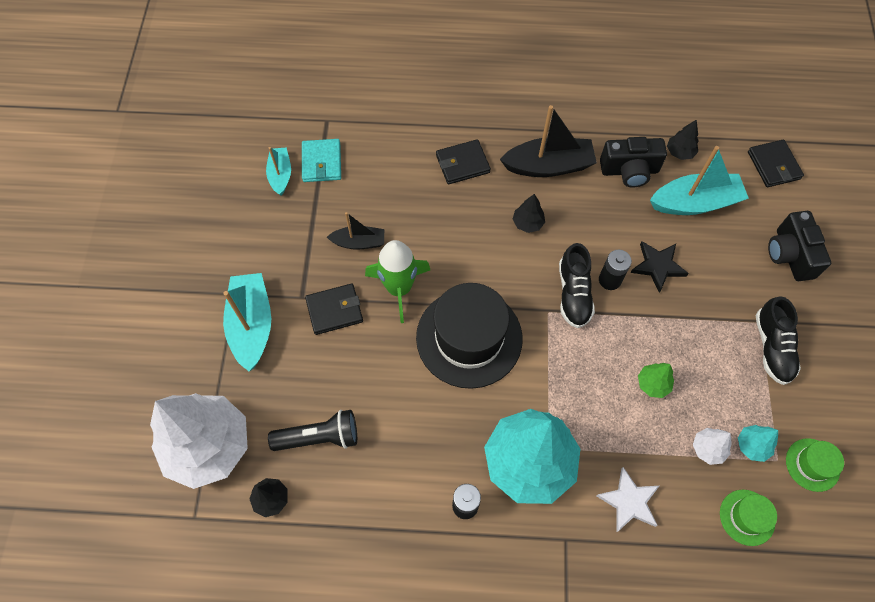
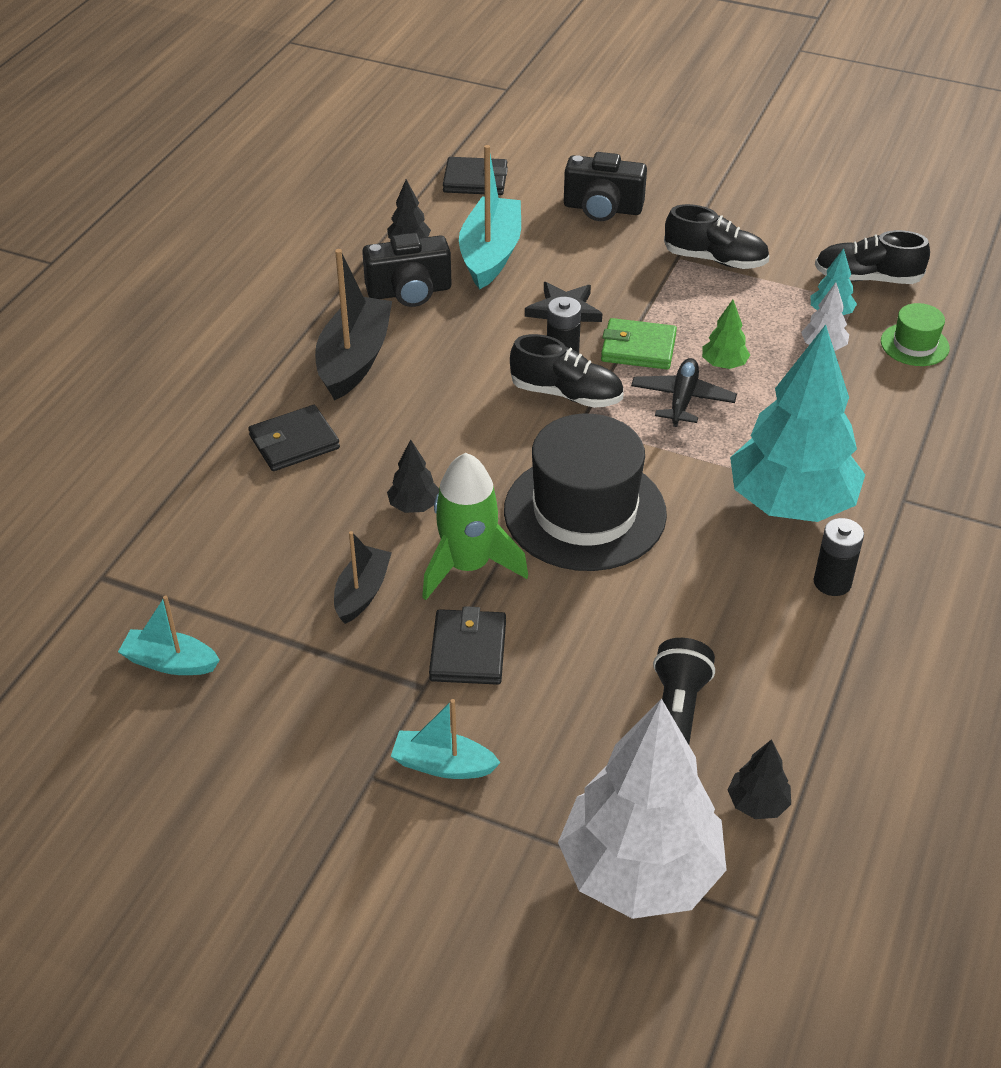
camera: 70 degrees left, 20 degrees down
(252, 325) = (443, 765): turquoise boat -> turquoise boat, size x0.58
(321, 162) = (181, 603): turquoise wallet -> none
(462, 164) = (294, 442): black wallet -> black wallet turned 60 degrees clockwise
(527, 223) = (434, 405): black tree -> black tree (414, 506)
(602, 366) = (682, 399): none -> black plane
(629, 171) = (409, 292): black camera -> black camera turned 60 degrees clockwise
(629, 501) = (869, 430): white star -> none
(642, 324) = (638, 348): none -> green wallet
(812, 464) = (867, 278): green hat -> black shoe

